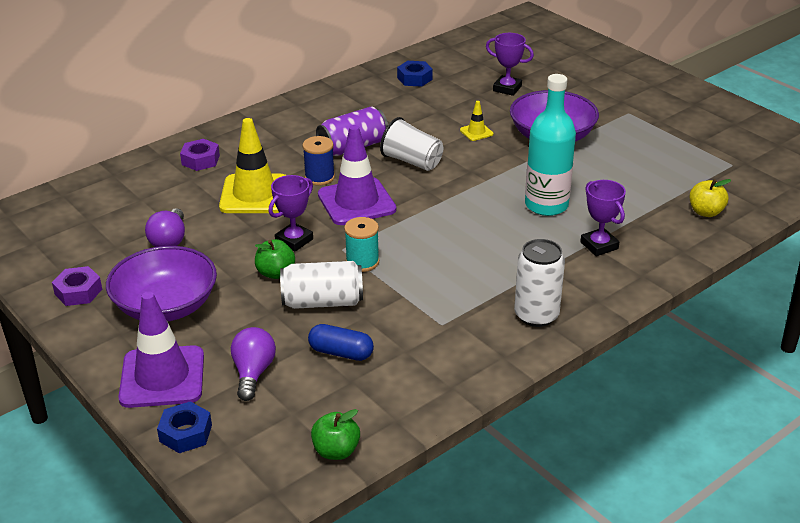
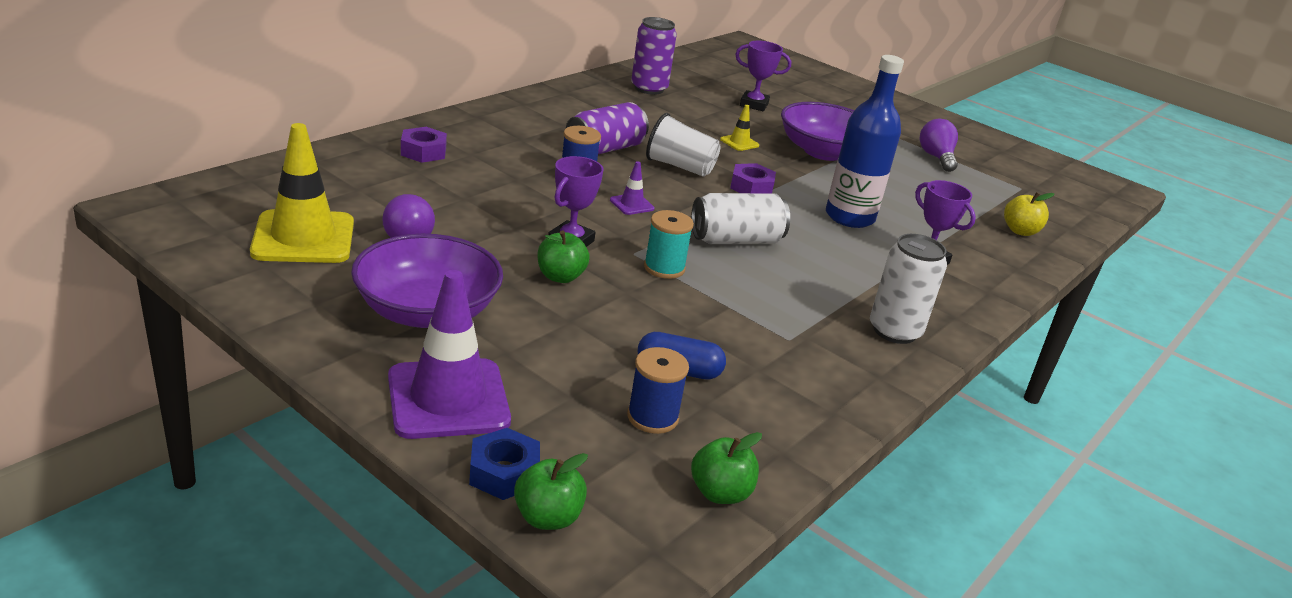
camera: 15 degrees left, 5 degrees down
(78, 292) = (299, 291): purple nut -> purple nut (751, 187)
(206, 466) = (548, 517): none -> green apple
(253, 373) = (572, 394): purple light bulb -> purple light bulb (936, 157)
(254, 194) = (504, 191): yellow traffic cone -> yellow traffic cone (303, 238)
(307, 391) = (652, 417): none -> blue spool
(322, 302) = (632, 311): white can -> white can (736, 240)
(356, 202) = (632, 204): purple traffic cone -> purple traffic cone, size x0.44
(414, 78) = (649, 88): blue nut -> purple can
(546, 205) = (849, 217): turquoise bottle -> blue bottle

